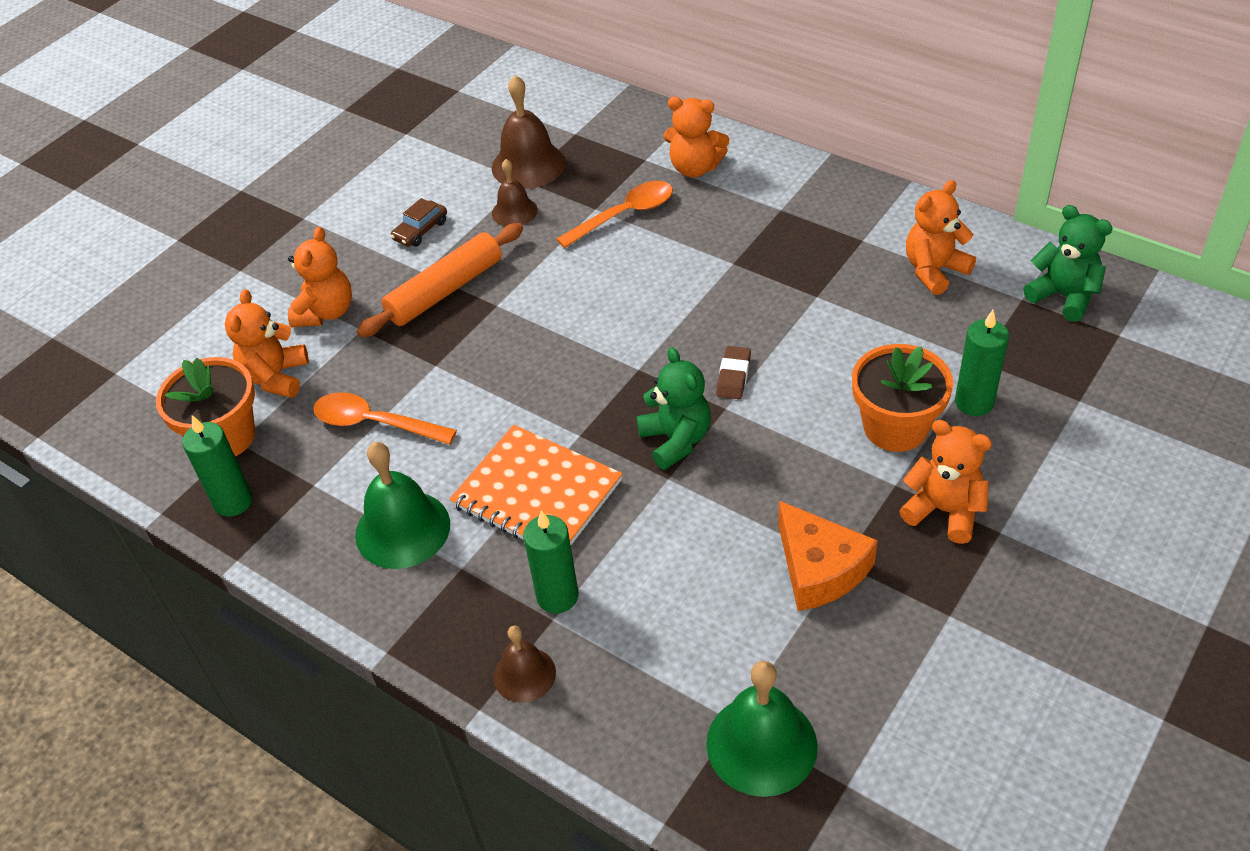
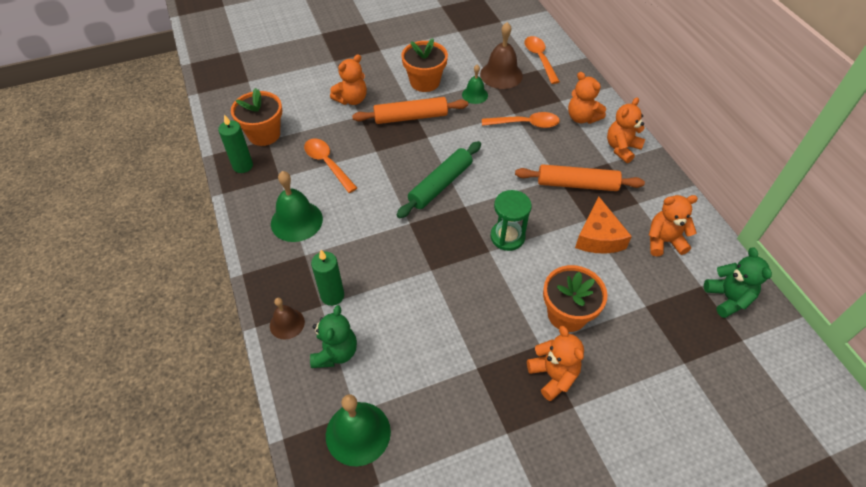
camera: 30 degrees right, 5 degrees up
(276, 377) = (306, 118): orange teddy bear -> orange teddy bear (621, 148)
(420, 230) = (424, 82): brown car -> orange flower pot
(514, 211) = (475, 95): brown bell -> green bell
(537, 493) = (366, 240): orange notebook -> none
(564, 116) = (539, 58): none -> orange spoon
(576, 359) = (440, 184): none -> green rolling pin
(676, 440) = (451, 253): green teddy bear -> green teddy bear (335, 352)
(733, 376) = (507, 237): brown eraser -> green hourglass
(765, 258) = (577, 184): none -> orange rolling pin
(819, 569) = (462, 363): orange cheese -> orange cheese (598, 237)
(974, 402) = (622, 327): green candle -> none

